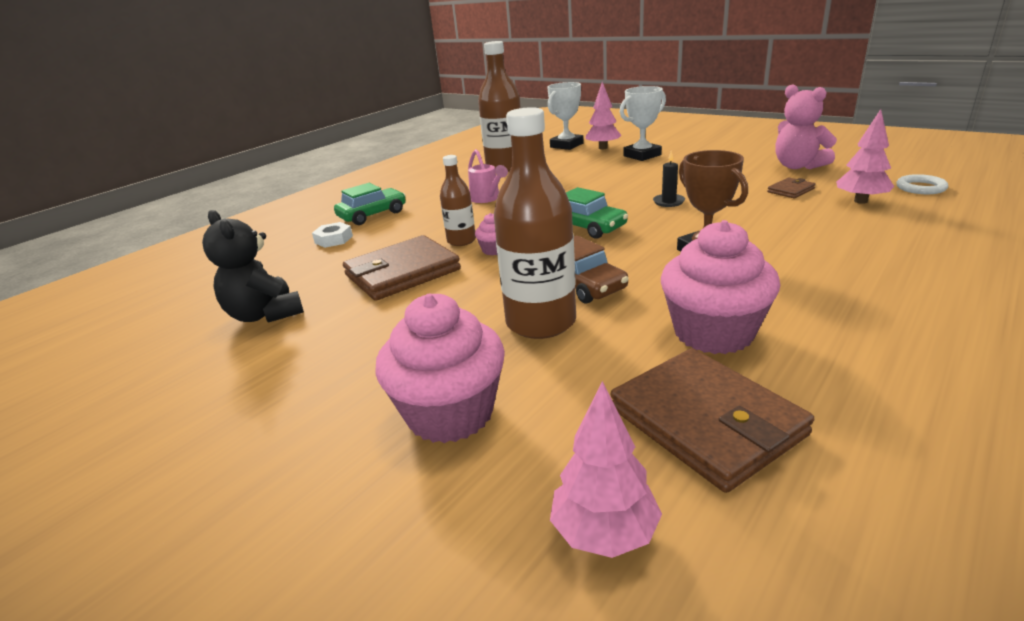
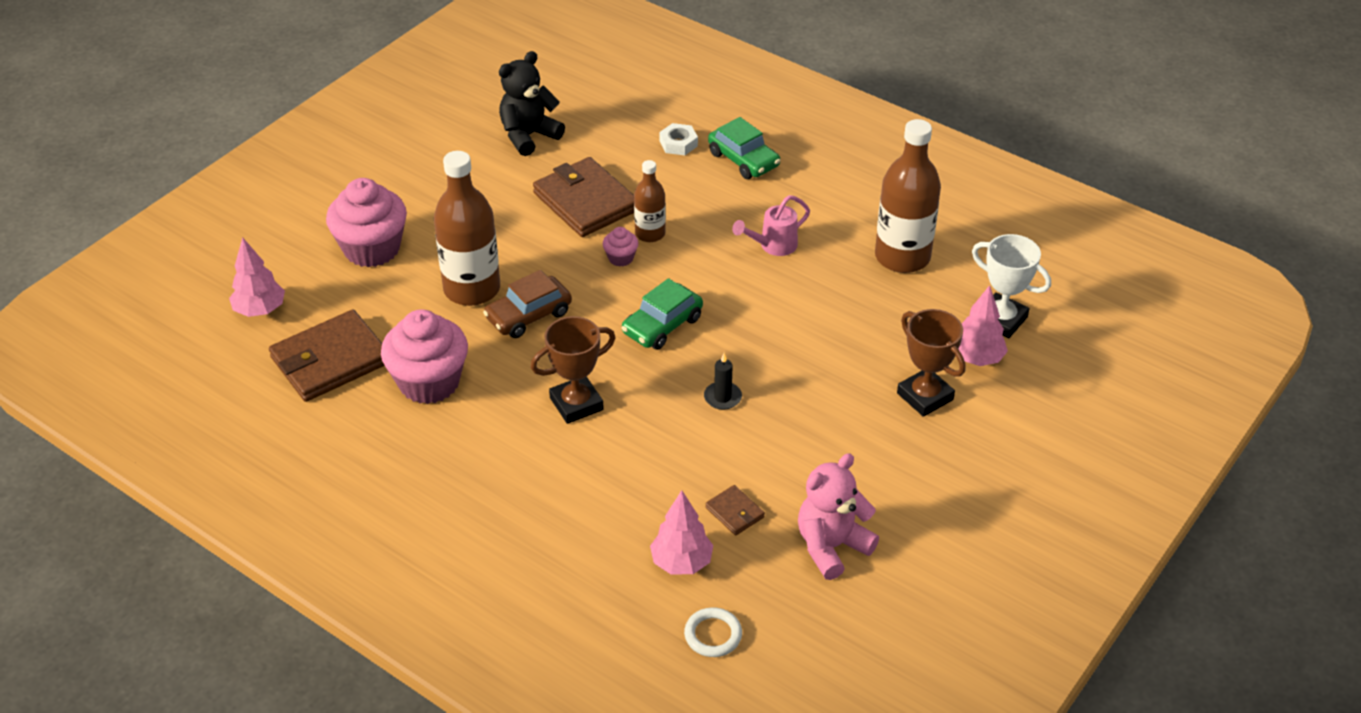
camera: 85 degrees right, 15 degrees up
(642, 155) = (925, 396): white trophy -> brown trophy

